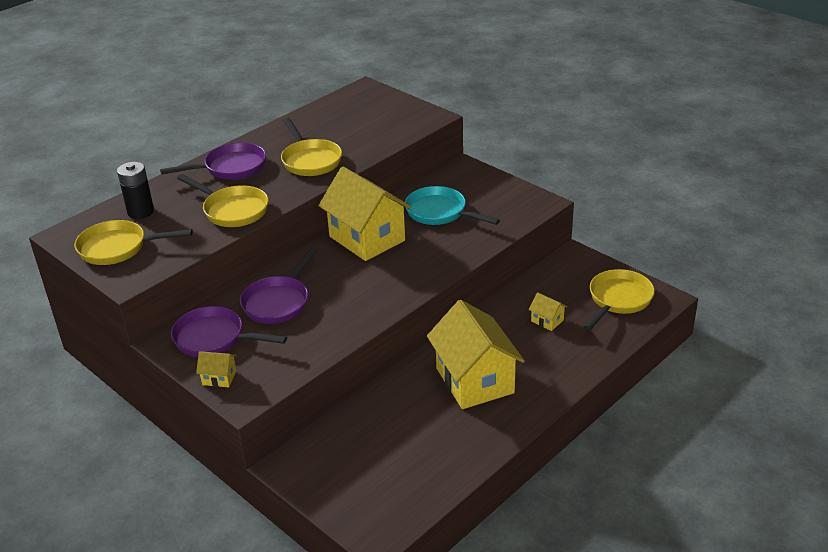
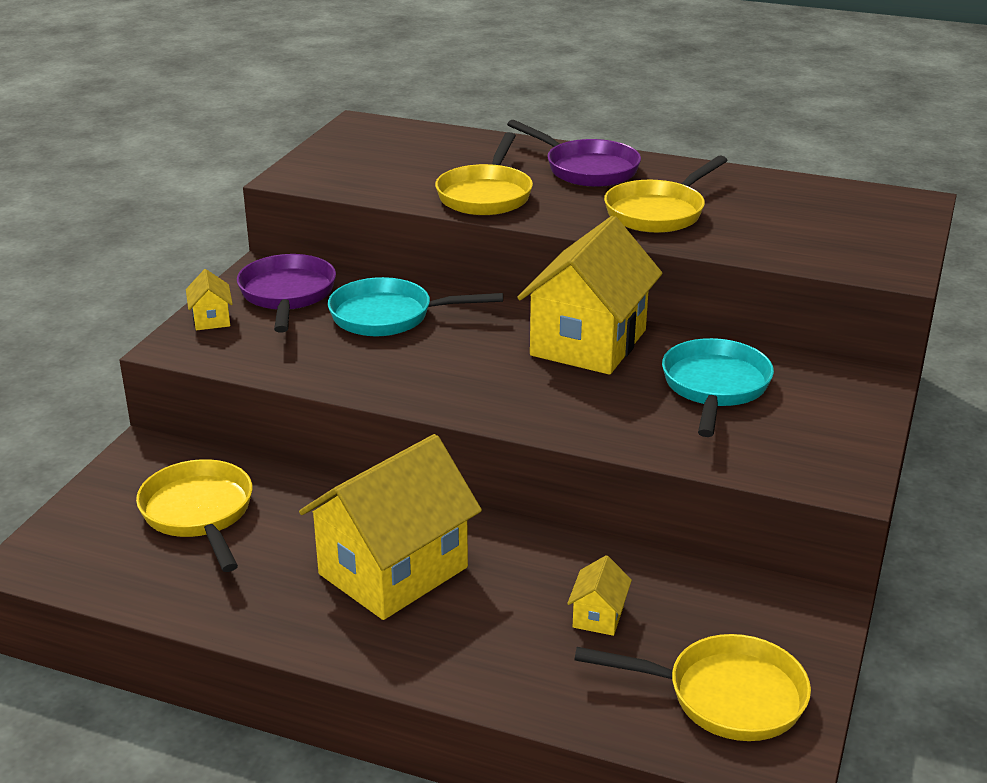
camera: 65 degrees right, 5 degrees down
(118, 248) = (353, 156): yellow pan -> yellow pan (199, 514)
(140, 212) = (439, 147): black battery -> none
(278, 302) = (389, 316): purple pan -> turquoise pan

